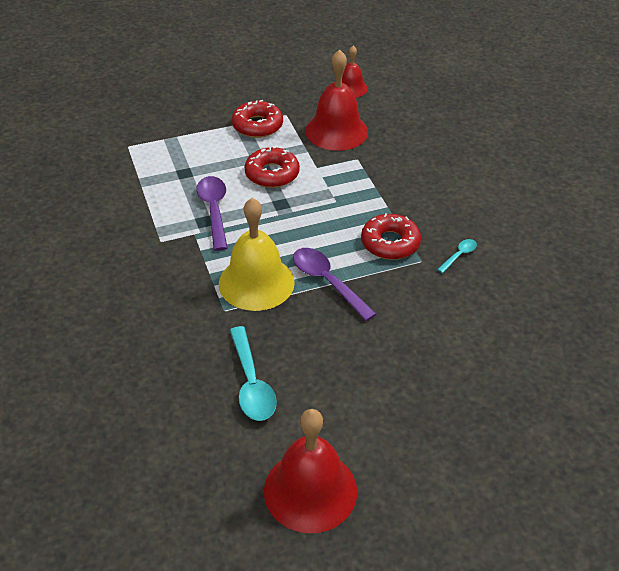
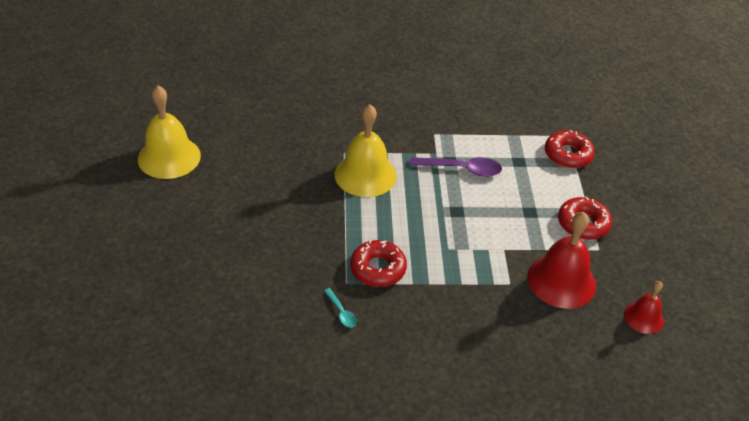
camera: 105 degrees right, 0 degrees up
(251, 383) = (268, 151): turquoise spoon -> none
(272, 174) = (502, 216): red donut -> red donut (568, 155)
(310, 490) = (169, 157): red bell -> yellow bell
(327, 282) = (348, 215): purple spoon -> none

